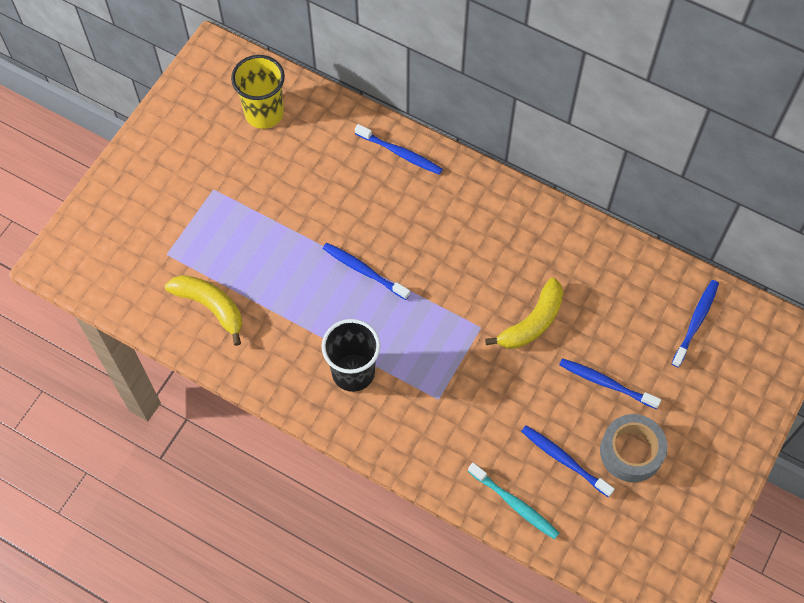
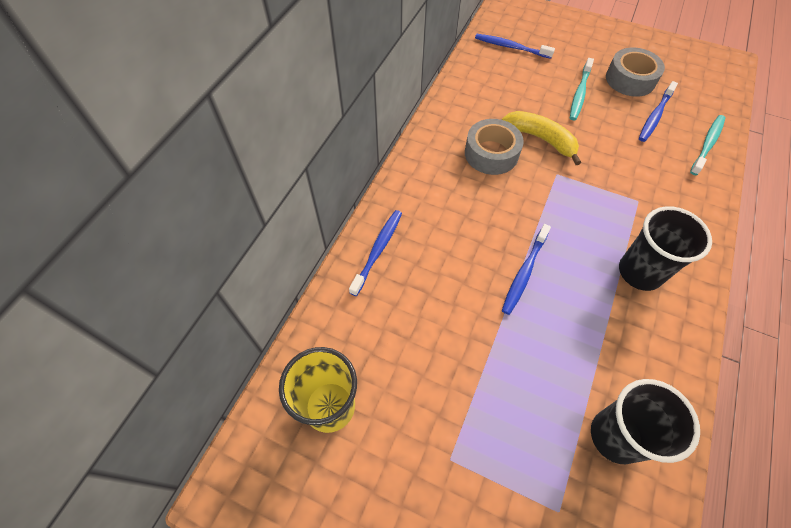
camera: 95 degrees left, 5 degrees down
(210, 307) = (616, 436): yellow banana -> black cup
(513, 268) = (491, 153): none -> grey tape
(606, 383) = (579, 93): blue toothbrush -> turquoise toothbrush

